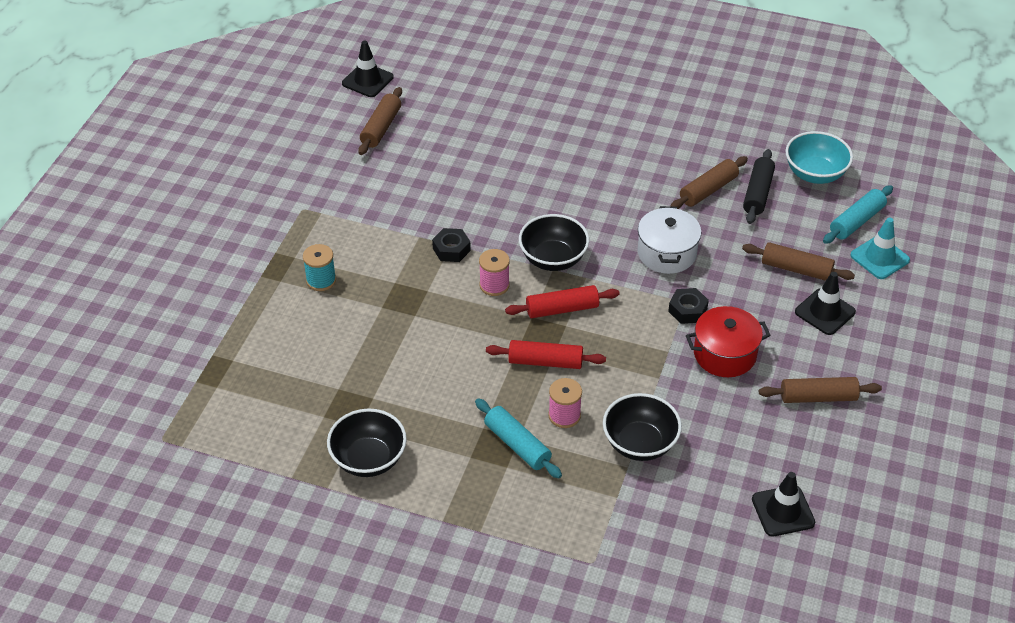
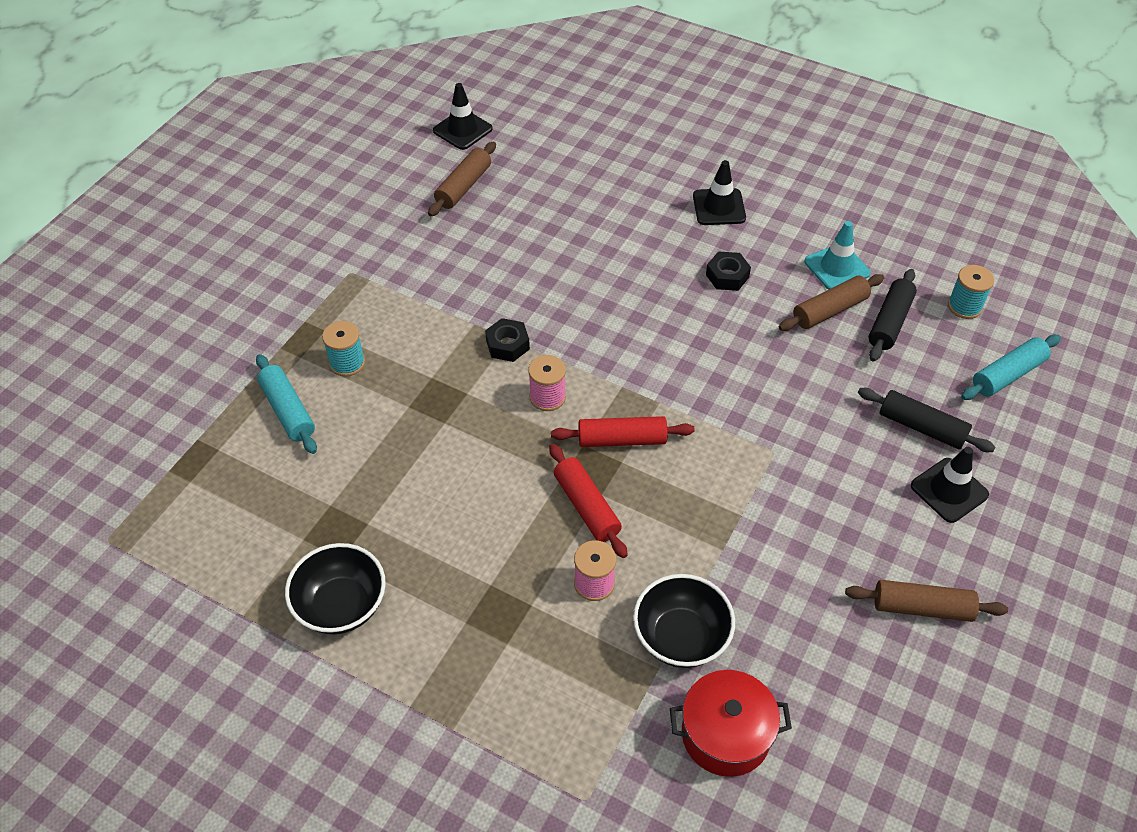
camera: 10 degrees right, 5 degrees up
(517, 445) = (527, 615): turquoise rolling pin -> turquoise rolling pin (288, 411)
(545, 362) = (586, 507): red rolling pin -> red rolling pin turned 45 degrees clockwise
(553, 259) = (625, 373): black bowl -> none
(666, 253) = (764, 384): white pot -> none
(687, 310) = (776, 463): black nut -> black nut (727, 276)
(725, 354) = (812, 529): red pot -> red pot (725, 734)
(783, 511) = (849, 766): black traffic cone -> black traffic cone (719, 207)
(796, 269) = (921, 427): brown rolling pin -> black rolling pin
(815, 174) = (964, 306): turquoise bowl -> turquoise spool
(879, 258) = (1030, 427): turquoise traffic cone -> turquoise traffic cone (837, 267)

